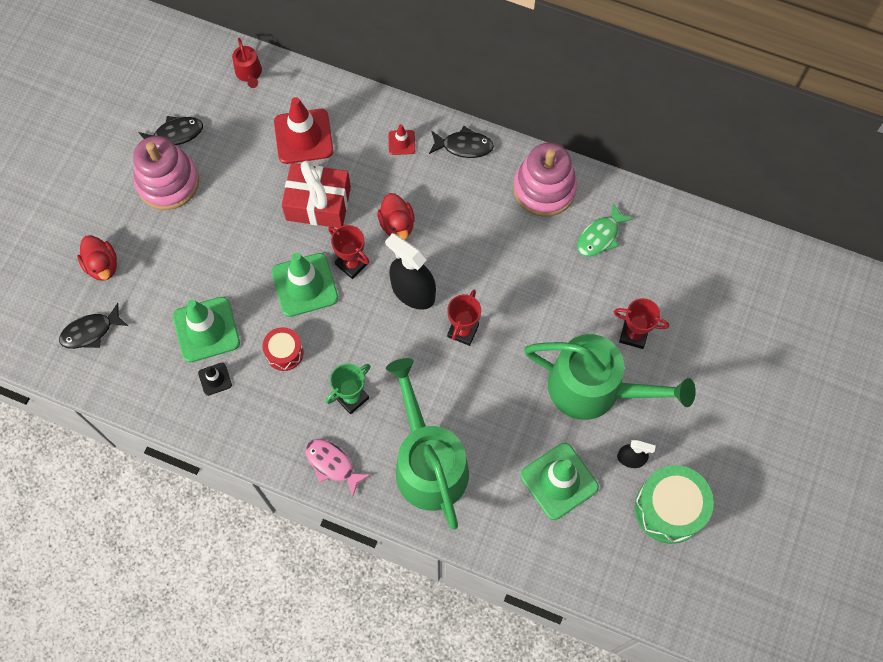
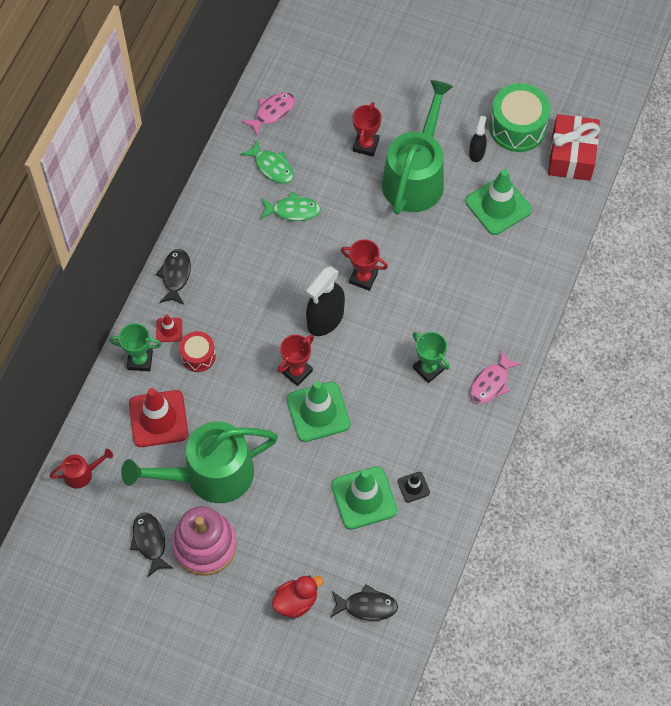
camera: 90 degrees left, 5 degrees down
(90, 331) = (367, 606): black fish -> black fish turned 60 degrees counterclockwise
(284, 353) = (386, 427): red drum -> red drum (198, 356)
(318, 203) = (232, 403): red gift -> red gift (571, 156)
(368, 117) = (140, 360): none -> green trophy
(397, 225) = (257, 333): red duck -> none
(428, 463) = (487, 305): green watering can -> green watering can (210, 475)
(544, 189) = (223, 210): pink stacking toy -> none
(545, 258) = (293, 210): none -> green fish
(670, 236) = (272, 112): none -> pink fish

